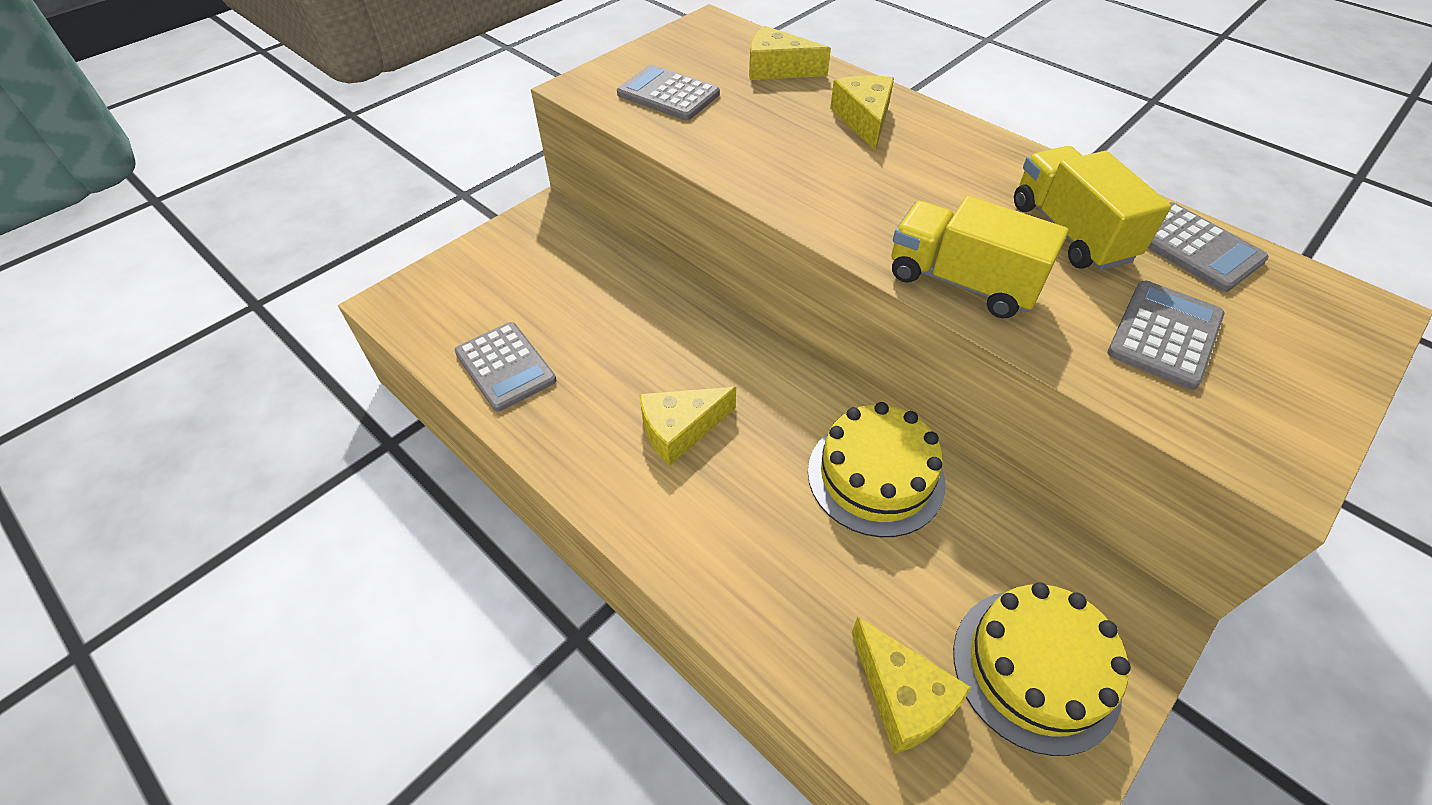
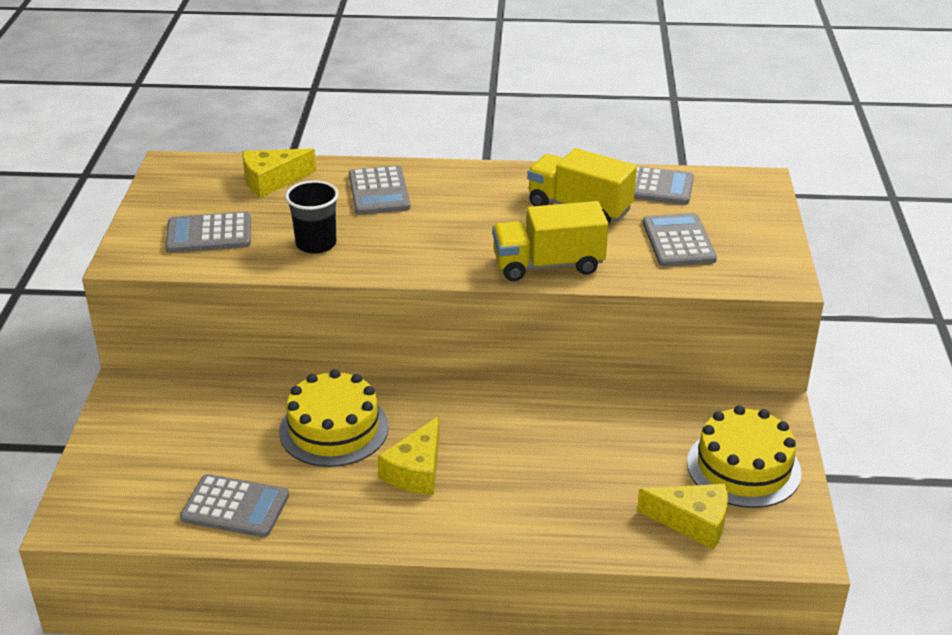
camera: 40 degrees left, 15 degrees down
(747, 145) = (316, 244): none -> black cup
(864, 120) = (379, 192): yellow cheese -> grey calculator
(875, 476) = (569, 425): yellow cake -> yellow cake (334, 429)

